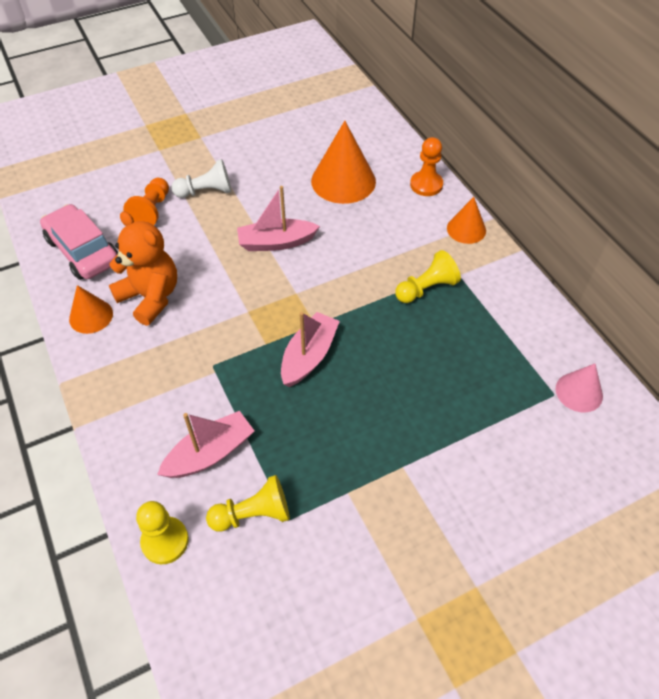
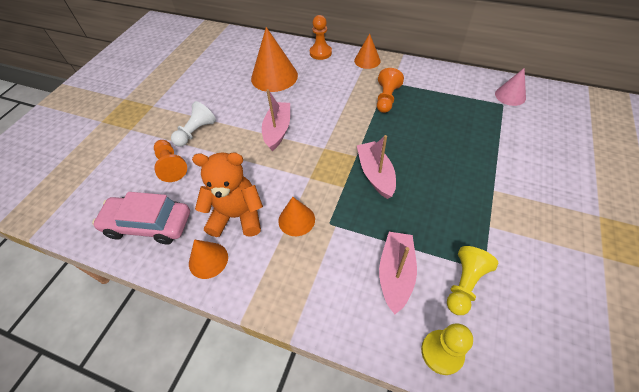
camera: 40 degrees left, 0 degrees up
(191, 339) = (296, 220): none -> orange cone
(276, 242) = (277, 130): pink boat -> pink boat turned 150 degrees clockwise
(426, 288) = (386, 99): yellow pawn -> orange pawn

